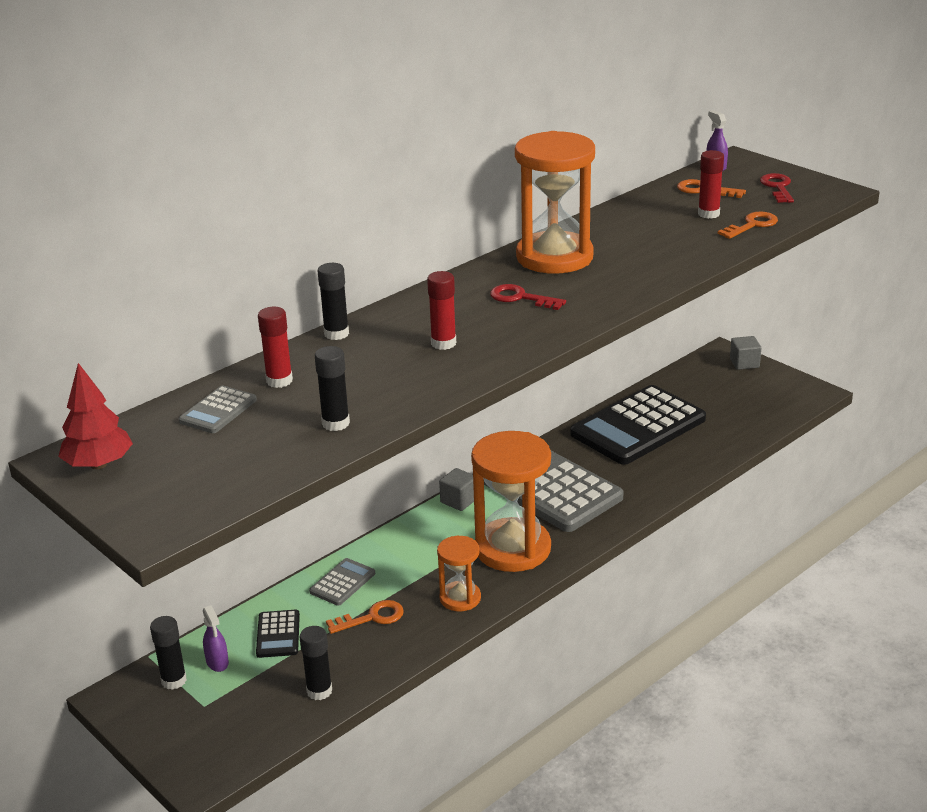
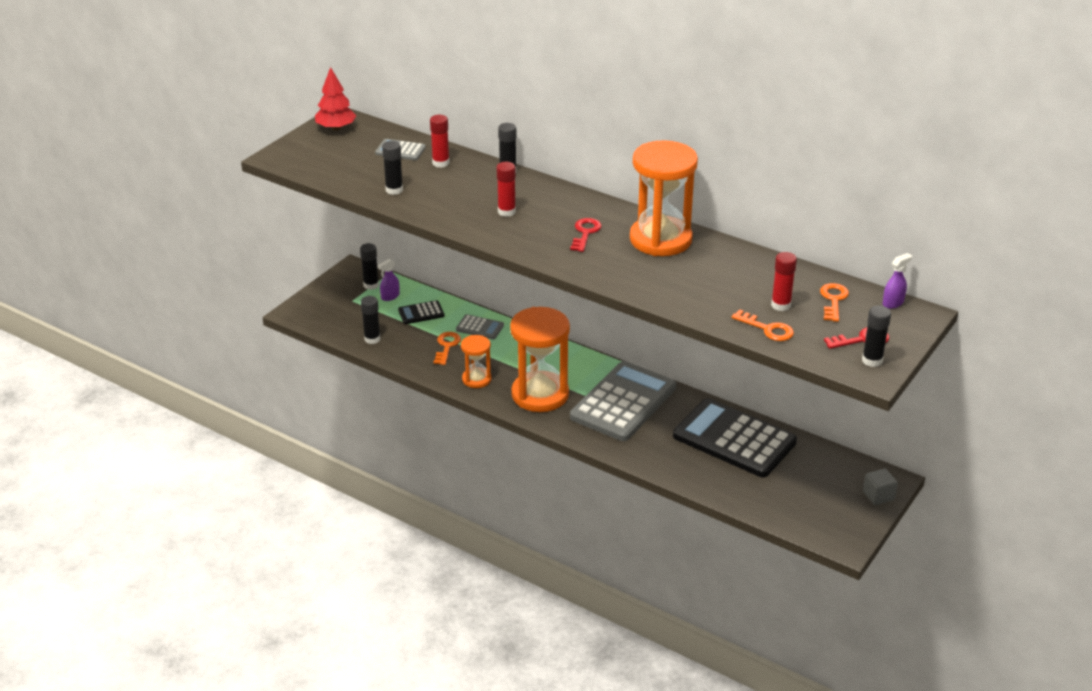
camera: 75 degrees right, 5 degrees up
(372, 617) = (447, 346): orange key -> orange key turned 135 degrees counterclockwise
(459, 500) = (591, 361): grey cube -> none
(814, 188) = (872, 360): none -> black glue stick

